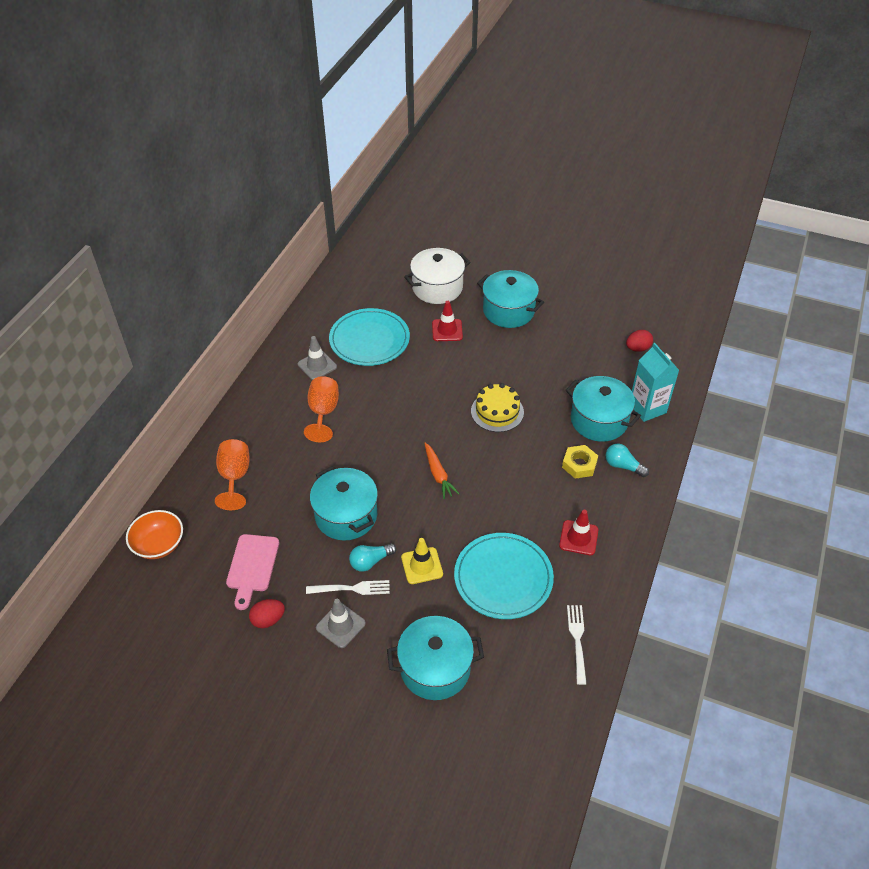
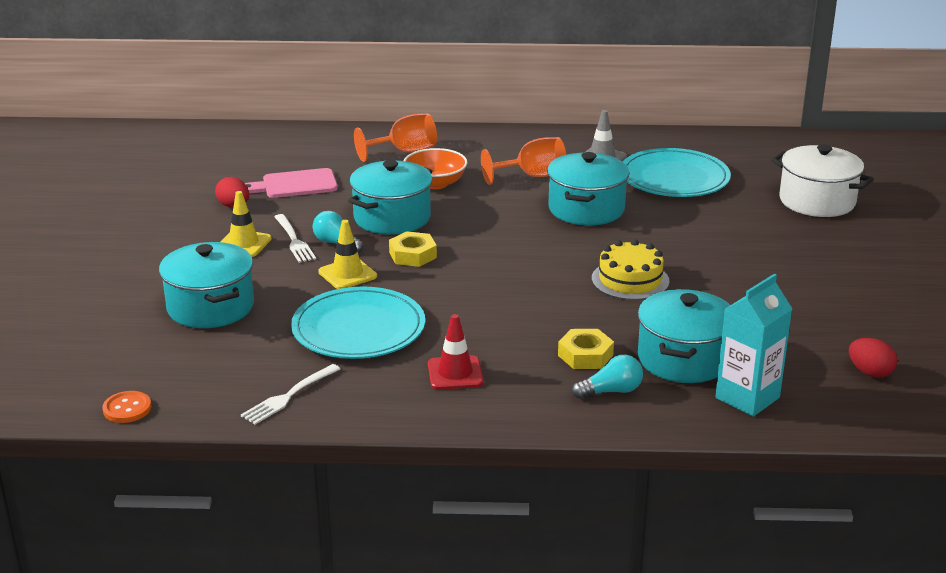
camera: 70 degrees right, 20 degrees down
(159, 544) = (297, 137): orange bowl -> orange bowl (435, 183)
(340, 625) = (243, 244): grey traffic cone -> yellow traffic cone
(411, 518) = (413, 255): none -> yellow nut
(438, 474) = (491, 259): orange carrot -> none
(447, 330) = (744, 221): red traffic cone -> none
(508, 311) = (831, 257): turquoise pot -> turquoise pot (586, 209)
(563, 750) = (127, 408): none -> orange button
(577, 640) = (289, 396): white fork -> white fork turned 150 degrees clockwise
(623, 466) = (611, 391): turquoise light bulb -> turquoise light bulb turned 60 degrees clockwise

